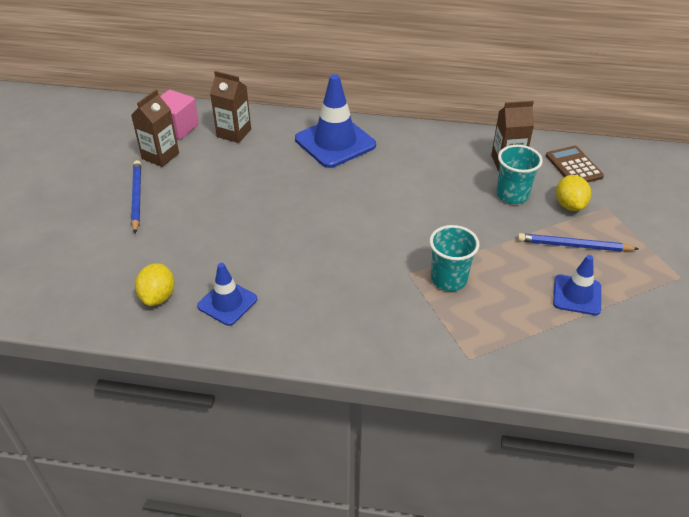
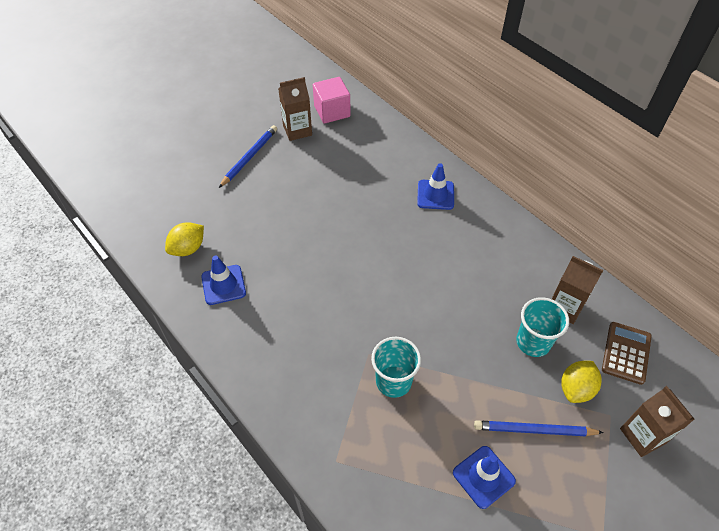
camera: 40 degrees right, 10 degrees up
(234, 133) = (367, 140): brown carton -> brown carton (643, 435)
(335, 142) = (435, 195): blue traffic cone -> blue traffic cone, size x0.58
(574, 245) = (534, 430): blue pencil -> blue pencil turned 45 degrees counterclockwise

